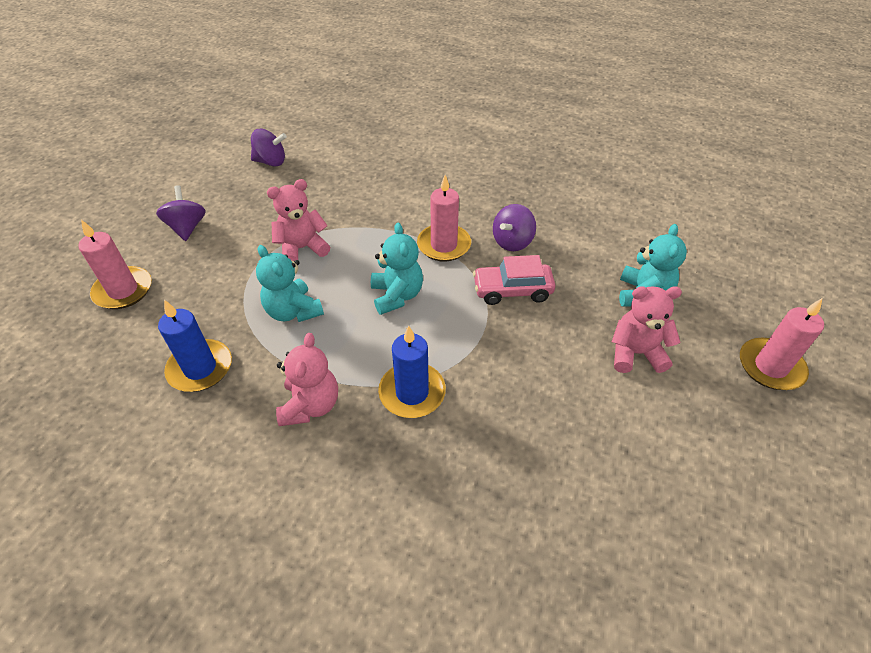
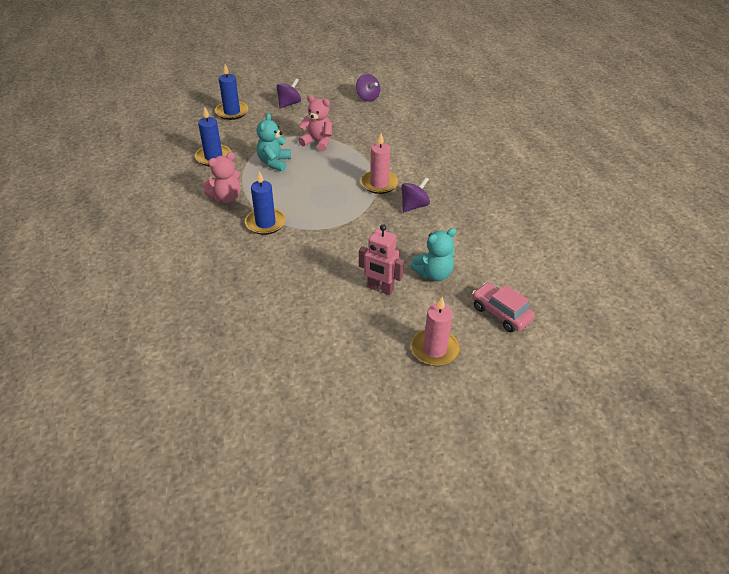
camera: 50 degrees right, 5 degrees down
(123, 290) = (232, 112): pink candle -> blue candle
(397, 295) = (322, 187): turquoise teddy bear -> none
(512, 242) = (414, 206): purple spinning top -> purple spinning top turned 135 degrees clockwise
(512, 290) = (374, 223): pink car -> pink car (500, 313)
(635, 353) = (380, 288): pink teddy bear -> pink robot

